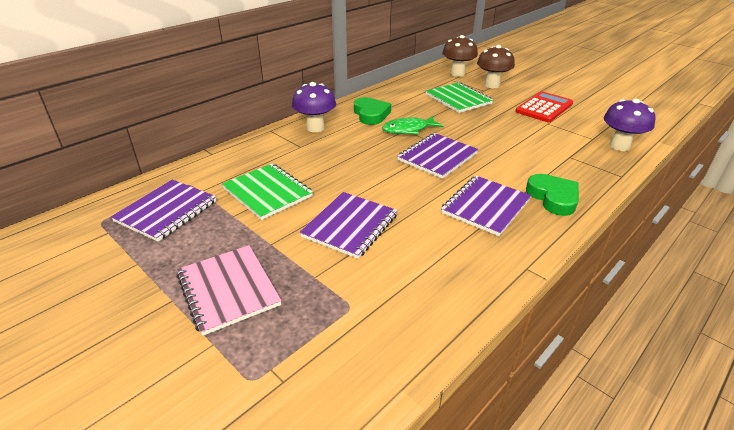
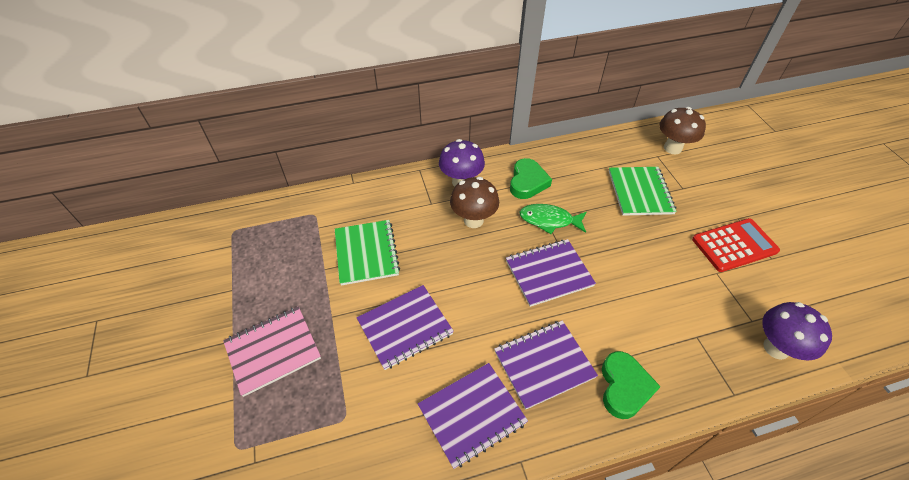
camera: 30 degrees right, 15 degrees up
(166, 211) = (281, 241): purple notebook -> purple notebook (472, 414)
(228, 290) = (273, 351): pink notebook -> pink notebook turned 60 degrees clockwise
(492, 85) = (700, 182): brown mushroom -> brown mushroom (473, 220)

